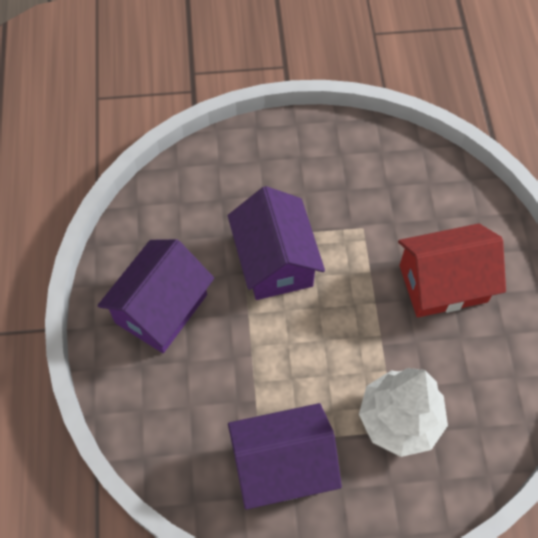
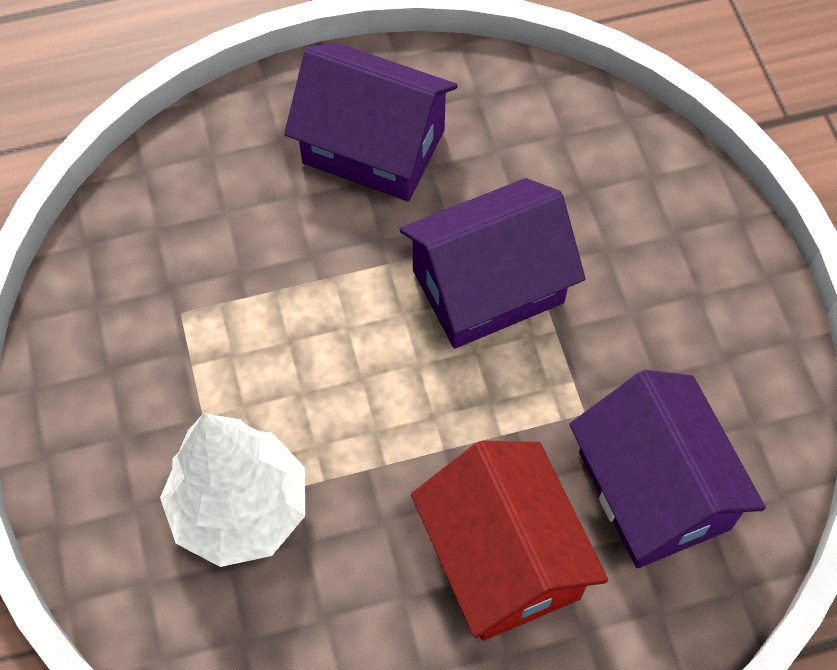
camera: 80 degrees right, 0 degrees up
(283, 465) = (149, 349): purple house -> purple house (653, 490)

